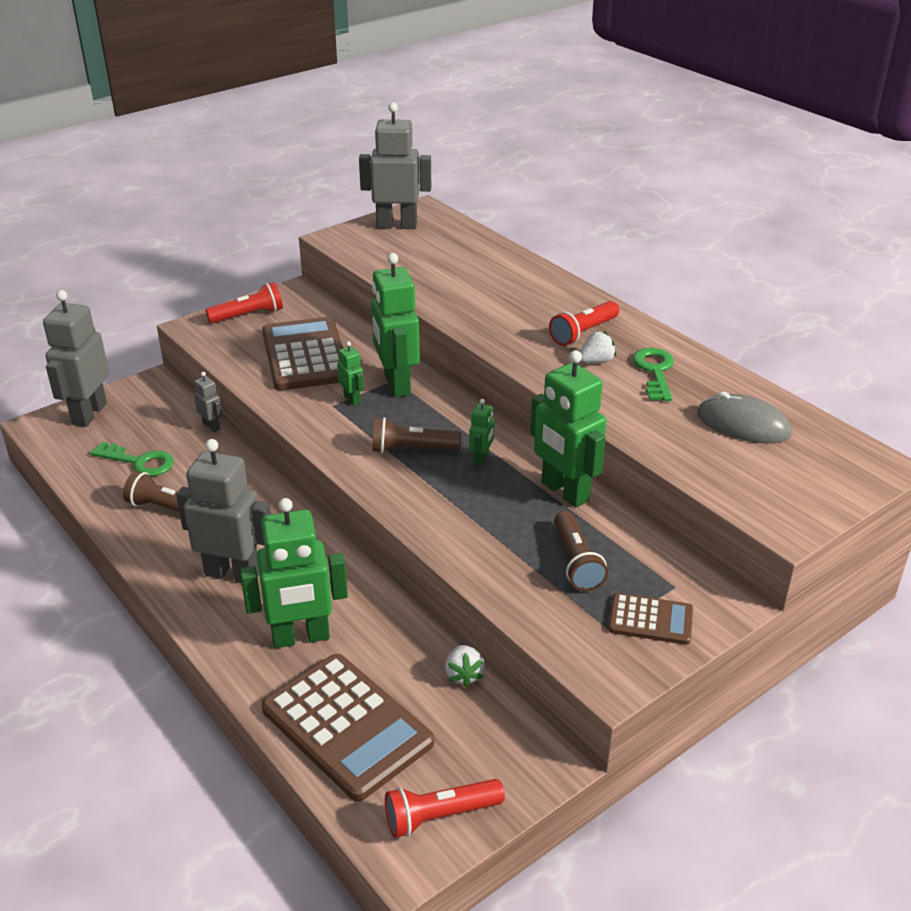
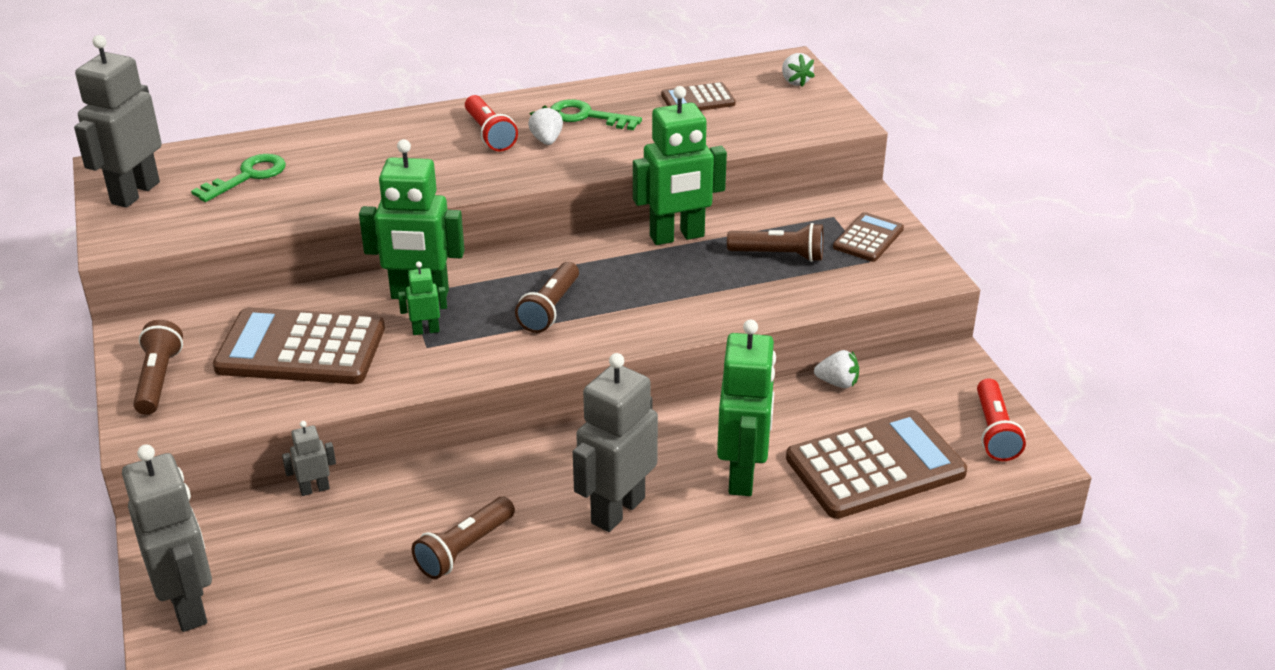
camera: 70 degrees left, 0 degrees up
(89, 414) = (188, 605): grey robot -> grey robot turned 150 degrees counterclockwise
(139, 462) = (346, 564): green key -> green key (248, 176)
(248, 315) = (158, 379): red flashlight -> brown flashlight
(481, 459) = (596, 270): green robot -> none
(743, 424) = (698, 100): grey mouse -> brown calculator
(842, 478) = (795, 81): none -> white strawberry

